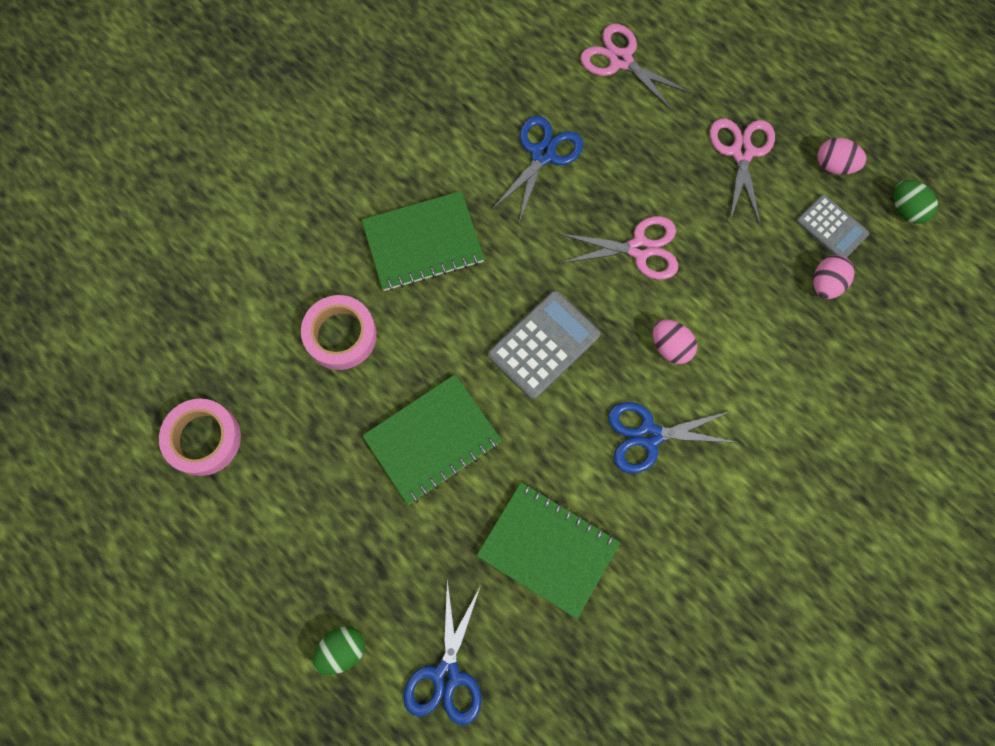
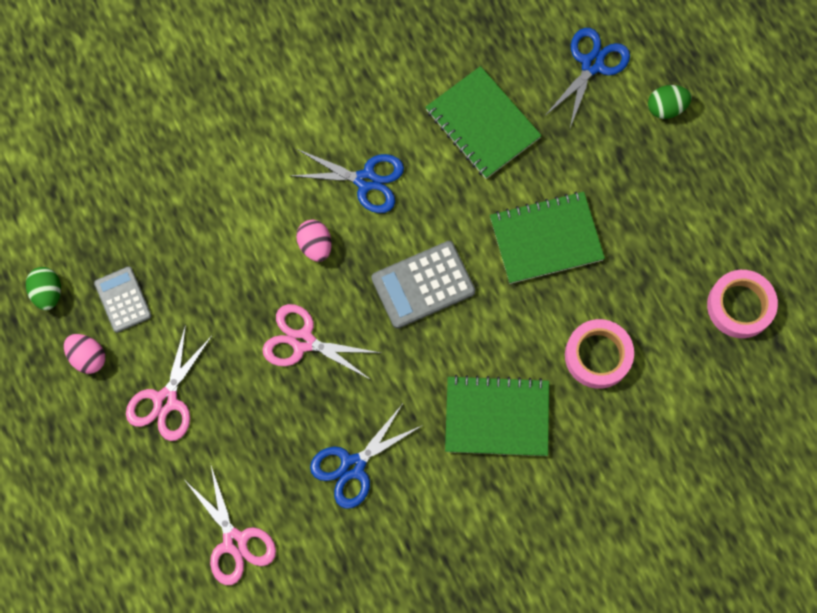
camera: 160 degrees left, 0 degrees up
(825, 284) = (155, 252): pink egg -> none

